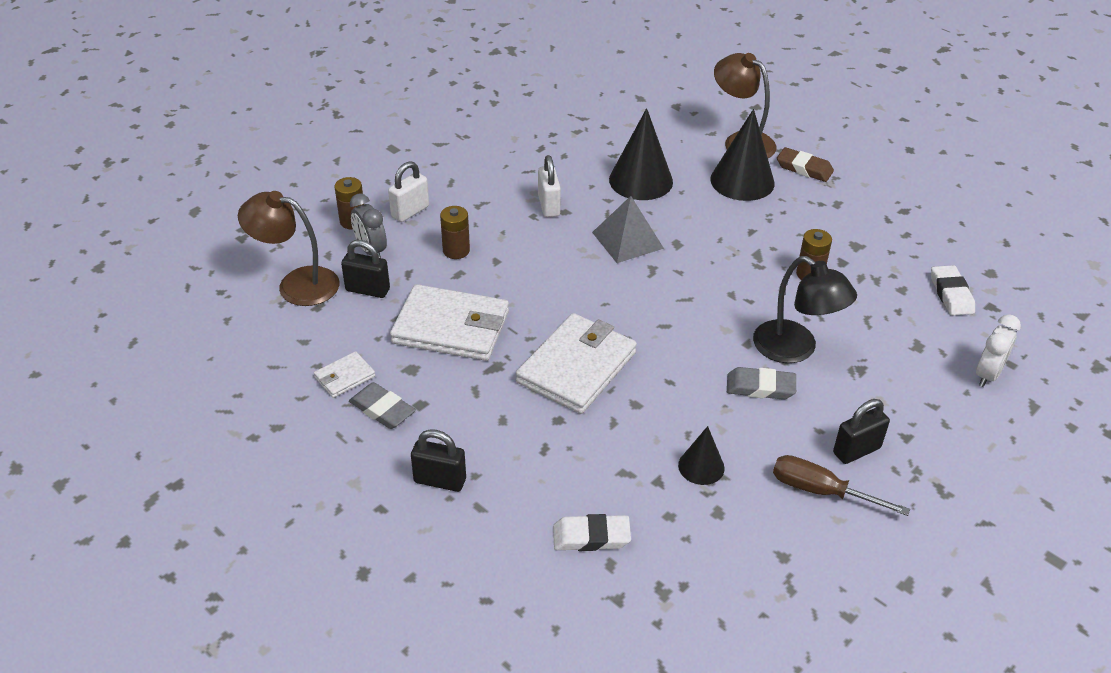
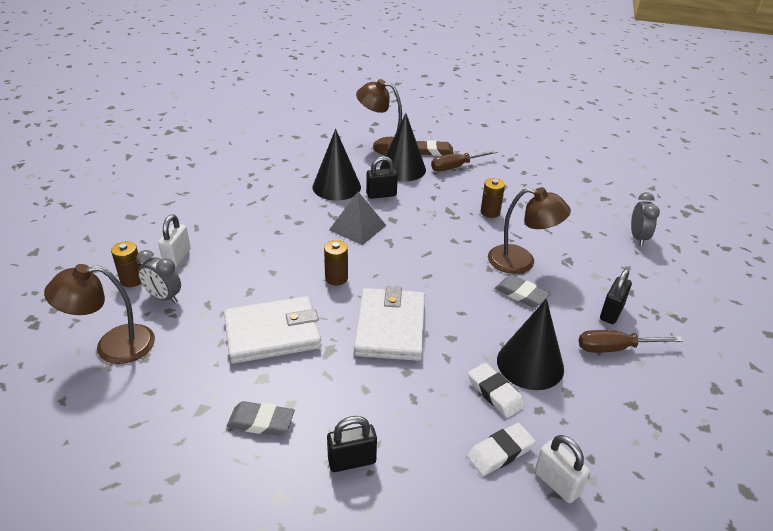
camera: 30 degrees left, 5 degrees down
(344, 377) = (209, 408): white wallet -> none
(367, 290) = (181, 329): black padlock -> black padlock (381, 195)
(456, 250) = (235, 274): brown battery -> brown battery (336, 278)
(548, 206) = (284, 222): white padlock -> white padlock (556, 483)
(701, 466) = (530, 364): black cone -> black cone, size x1.80
(760, 387) = (521, 294): grey eraser -> grey eraser turned 60 degrees clockwise
(795, 349) = (521, 262): black lamp -> brown lamp
(815, 199) = (455, 167): none -> brown screwdriver
(951, 294) = (577, 198): white eraser -> white eraser (495, 393)
(987, 375) = (638, 238): white clock -> grey clock

